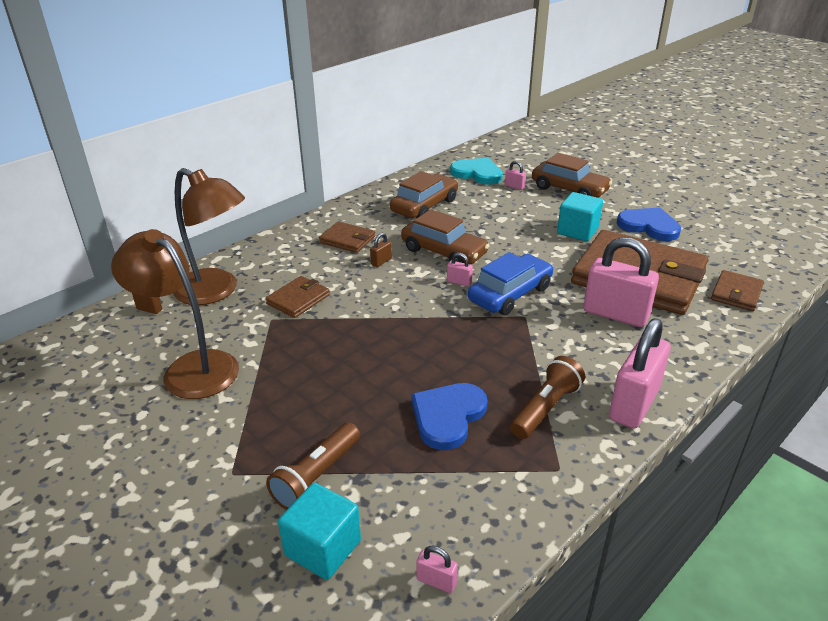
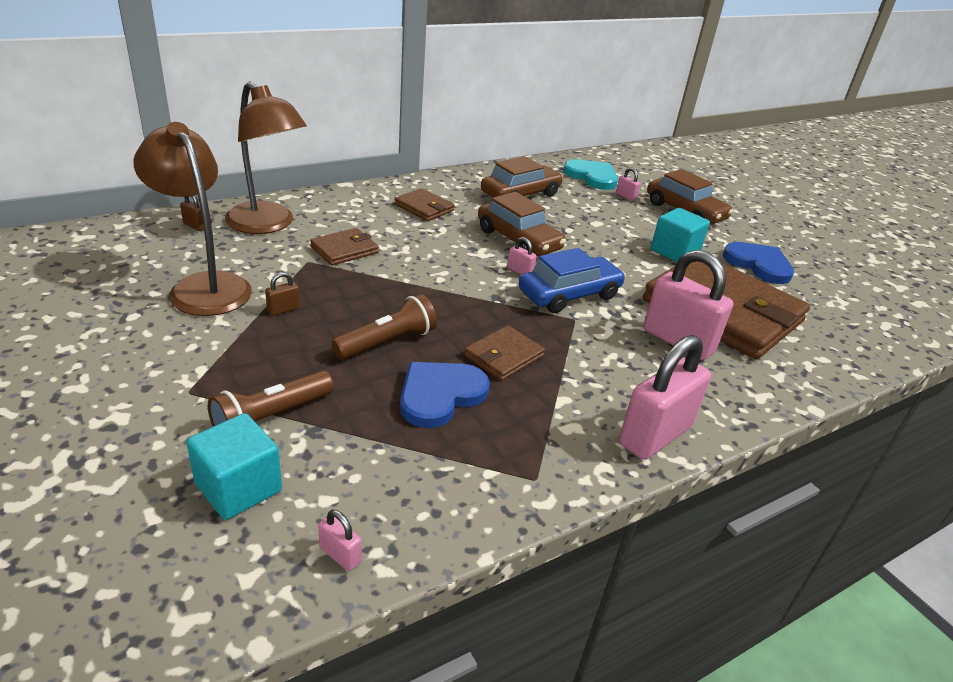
camera: 10 degrees right, 0 degrees up
(381, 261) = (448, 234): brown padlock -> brown padlock (283, 309)
(545, 408) = (552, 414): brown flashlight -> brown flashlight (387, 342)
(736, 293) = (831, 352): brown wallet -> brown wallet (504, 356)

